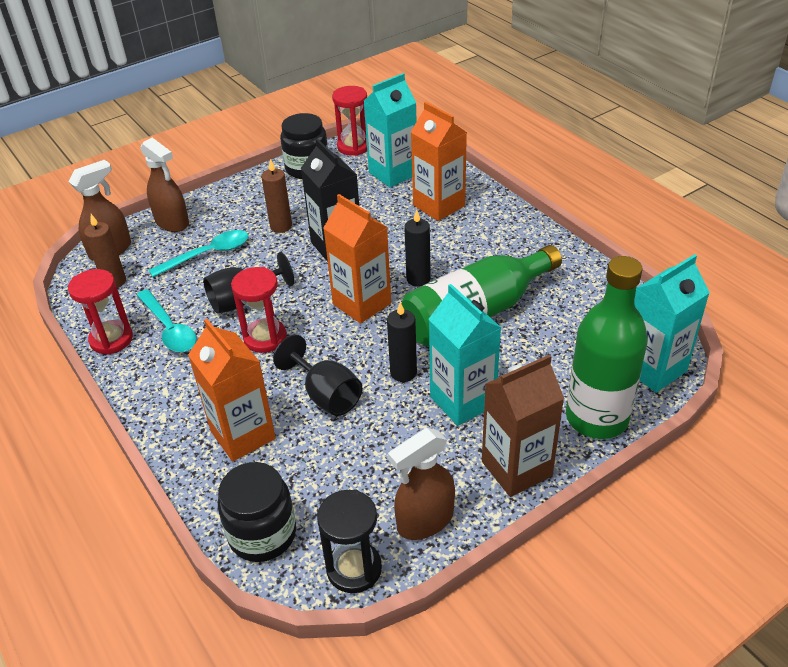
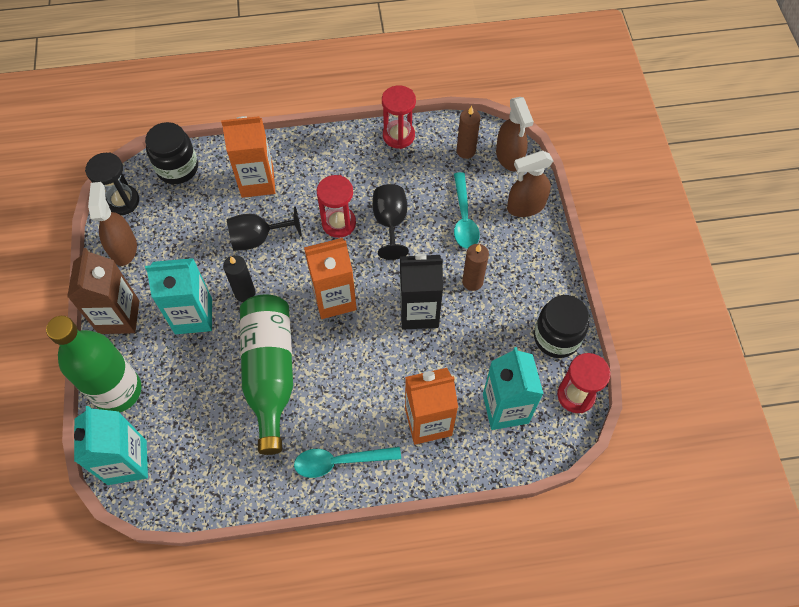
camera: 115 degrees right, 20 degrees up
(169, 329) = (387, 170): turquoise spoon -> turquoise spoon (339, 461)
(418, 279) = (337, 352): black candle -> none

